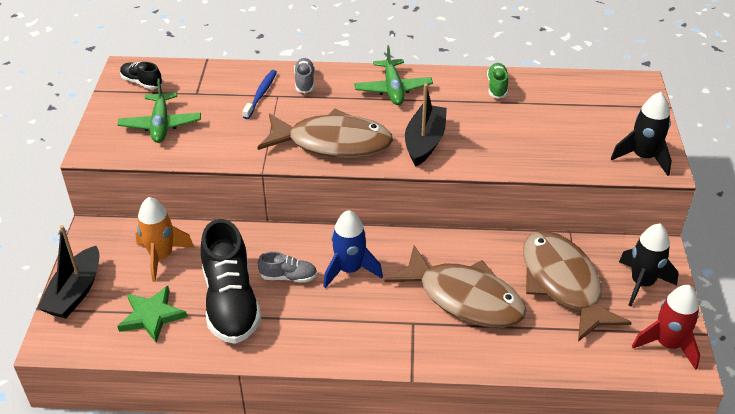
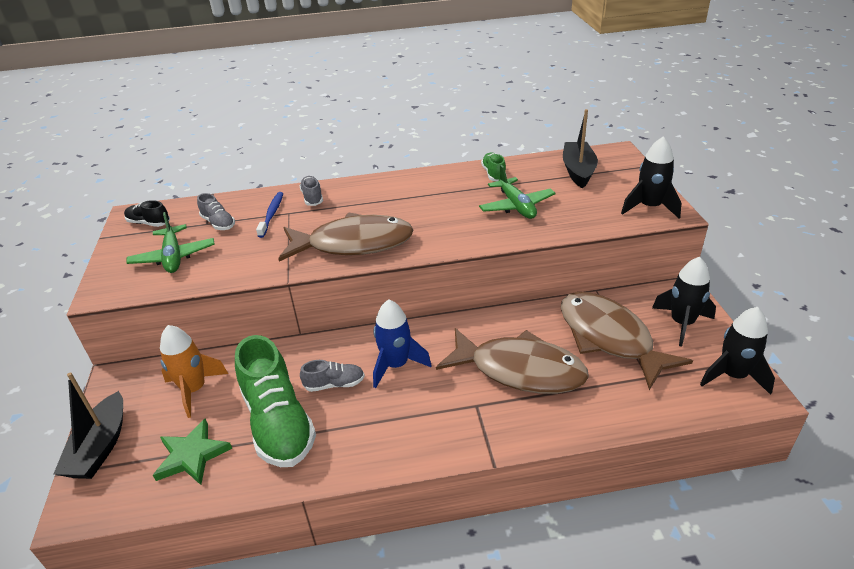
camera: 10 degrees left, 5 degrees down
(208, 95) = (218, 223): none -> grey shoe
(231, 302) = (278, 422): black shoe -> green shoe
(393, 89) = (398, 190): green plane -> green plane (516, 206)
(424, 142) = (443, 228): black boat -> black boat (578, 171)
(668, 344) = (733, 375): red rocket -> black rocket

